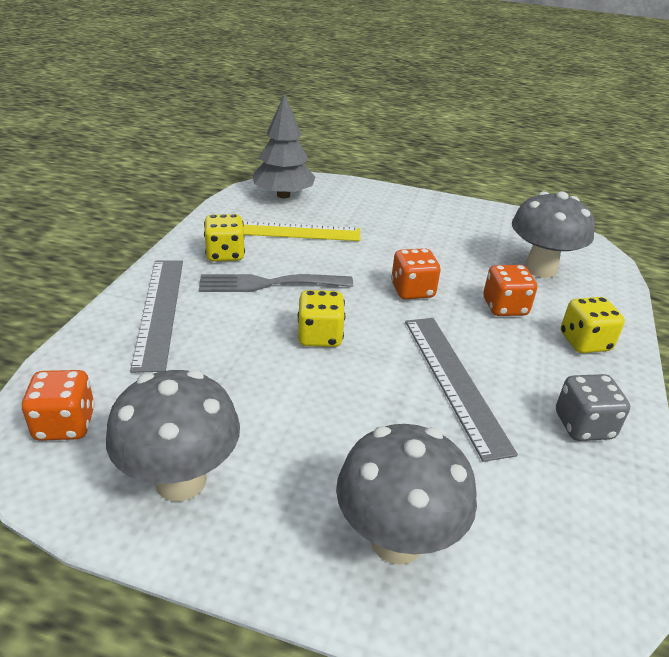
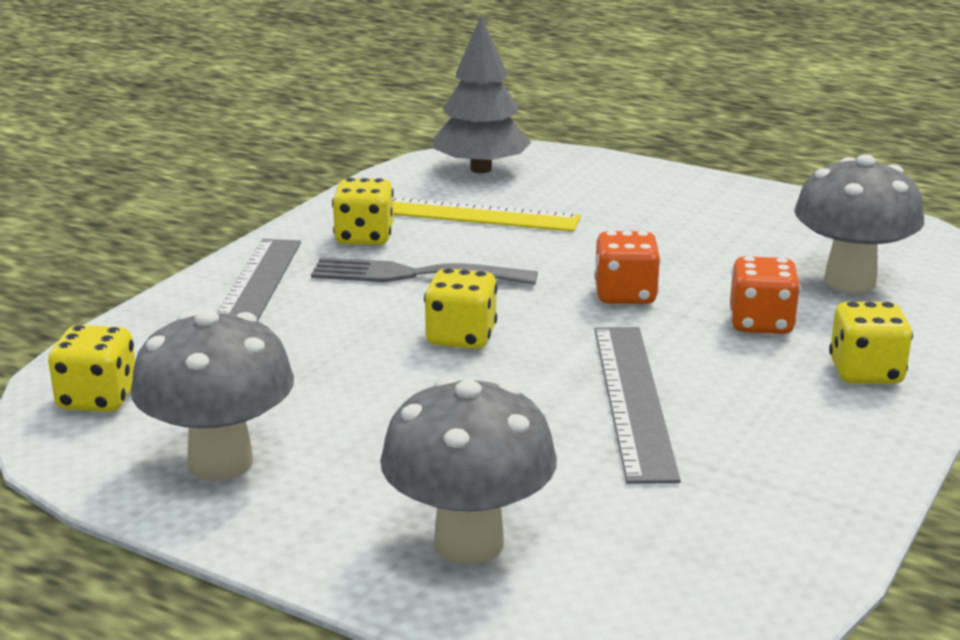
camera: 15 degrees right, 10 degrees down
(65, 424) = (98, 399): orange dice -> yellow dice
(583, 426) = (800, 462): grey dice -> none

